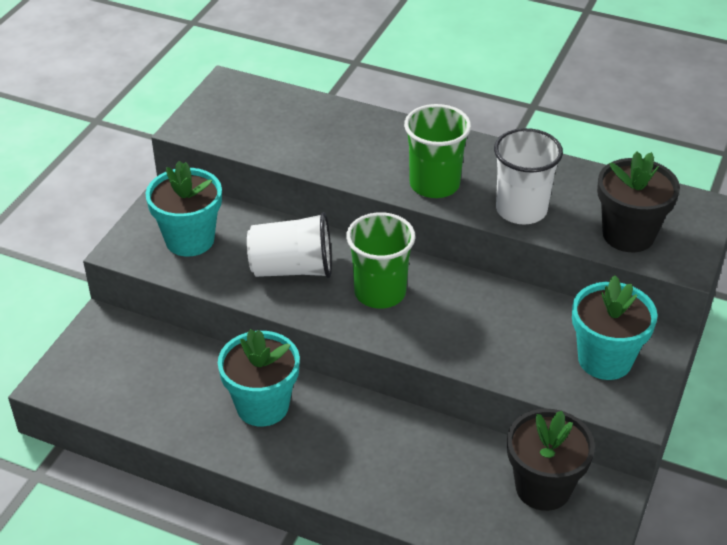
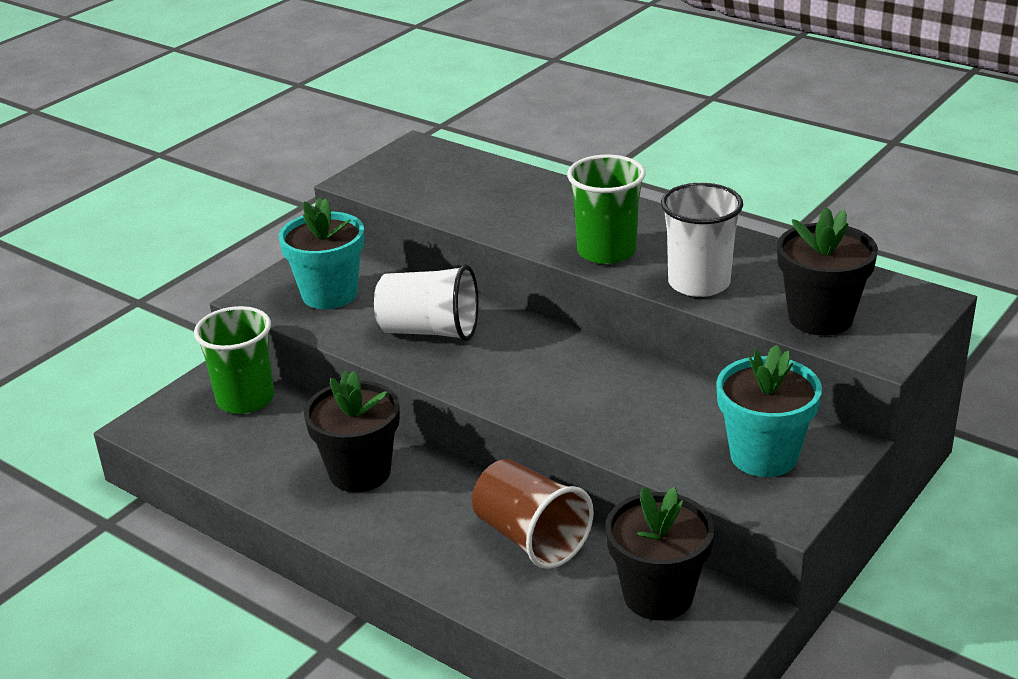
camera: 15 degrees right, 10 degrees down
(262, 406) = (360, 472): turquoise flower pot -> black flower pot
(380, 292) = (519, 362): green cup -> green cup (245, 399)
(426, 449) = (531, 538): none -> brown cup

